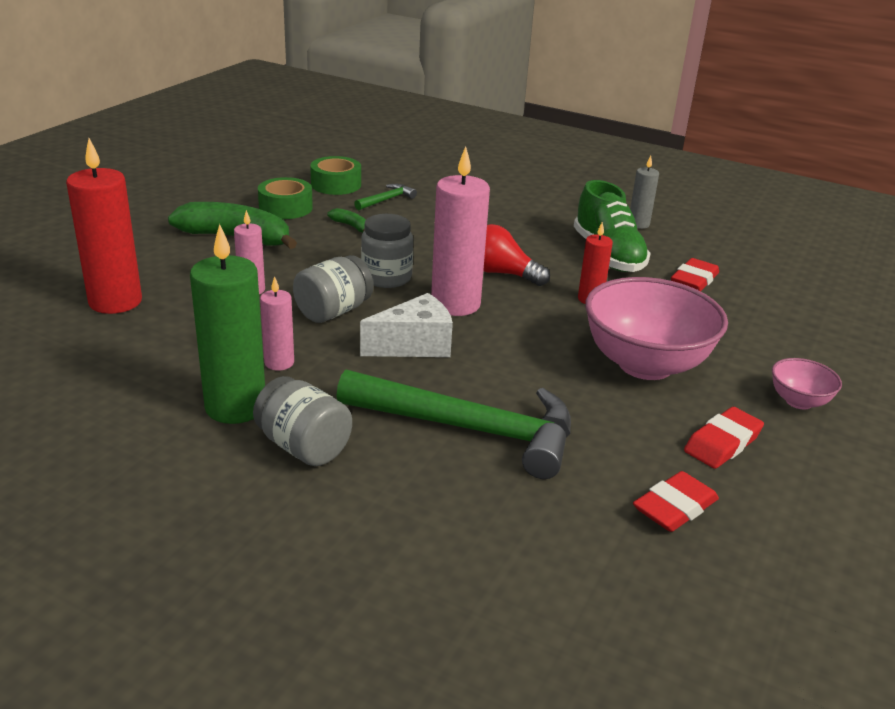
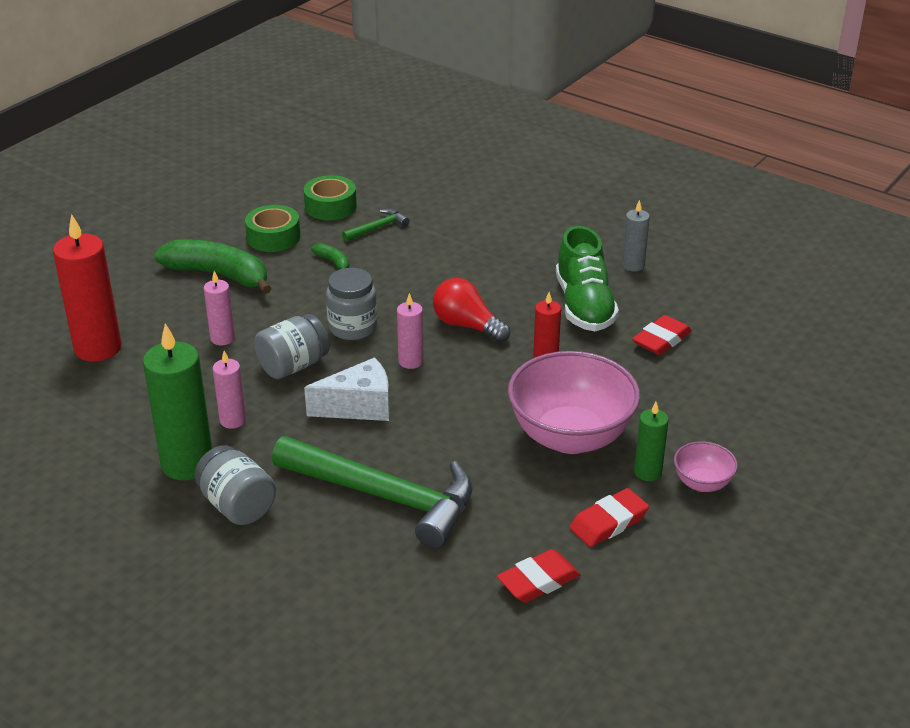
camera: 10 degrees right, 5 degrees up
(455, 304) = (411, 361): pink candle -> pink candle, size x0.53
(738, 393) = (647, 472): none -> green candle

